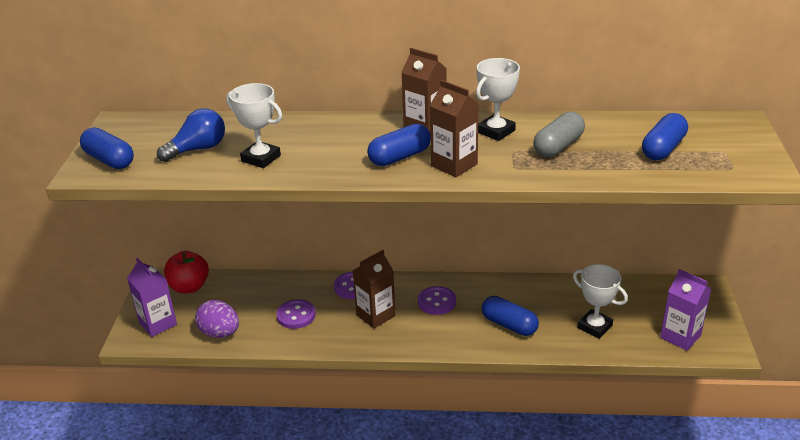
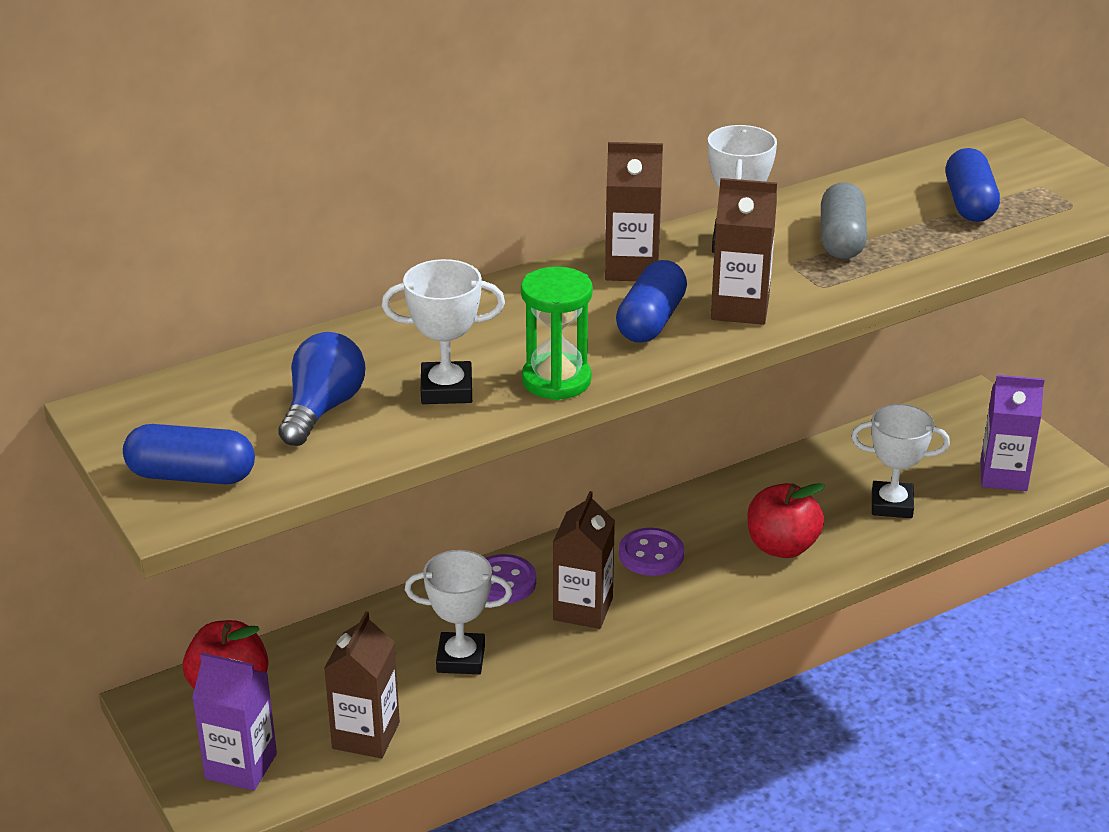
camera: 35 degrees left, 0 degrees up
(220, 333) = (366, 735): purple egg -> brown carton
(296, 315) = (461, 659): purple button -> white trophy
(315, 171) = (556, 380): none -> green hourglass
(509, 325) = (782, 546): blue capsule -> red apple

